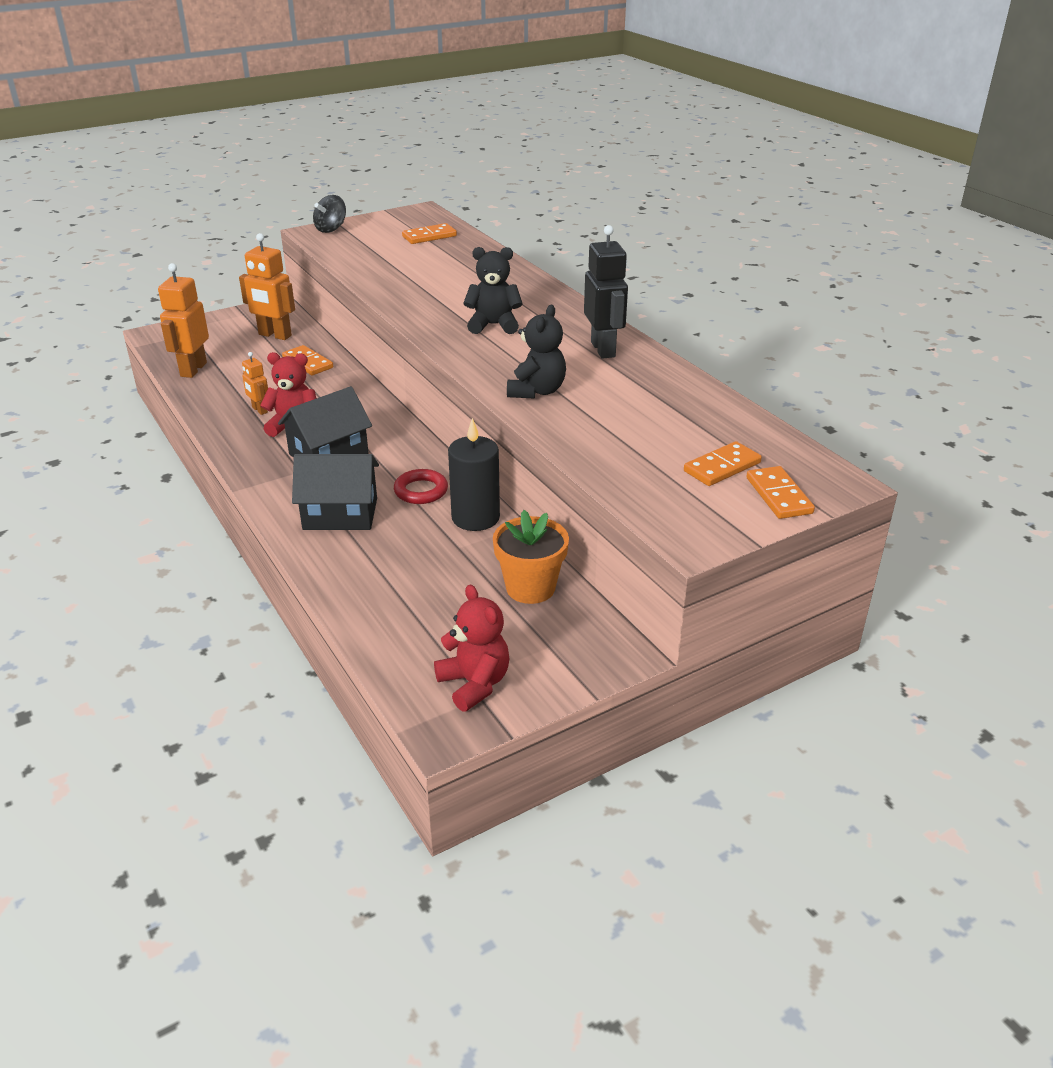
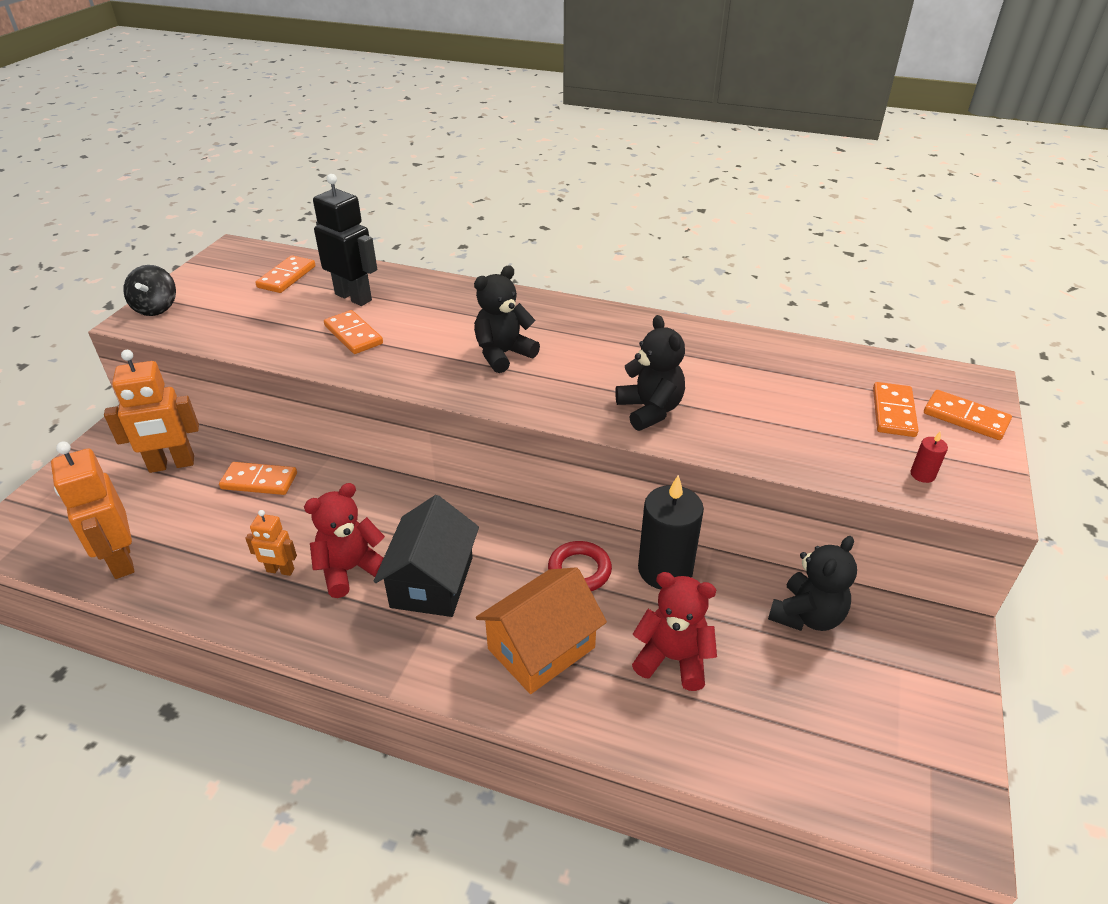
camera: 40 degrees left, 5 degrees up
(340, 514) = (541, 648): black house -> orange house
(418, 281) = (353, 335): none -> orange domino
(474, 684) = (909, 756): red teddy bear -> red teddy bear (673, 659)
(530, 588) = (806, 616): orange flower pot -> black teddy bear
(603, 349) = (635, 337): black robot -> black robot (354, 297)
(669, 506) = (922, 475): none -> red candle

